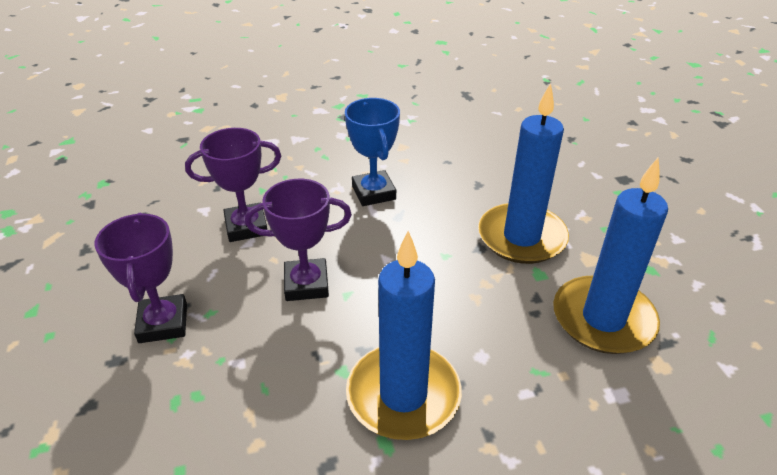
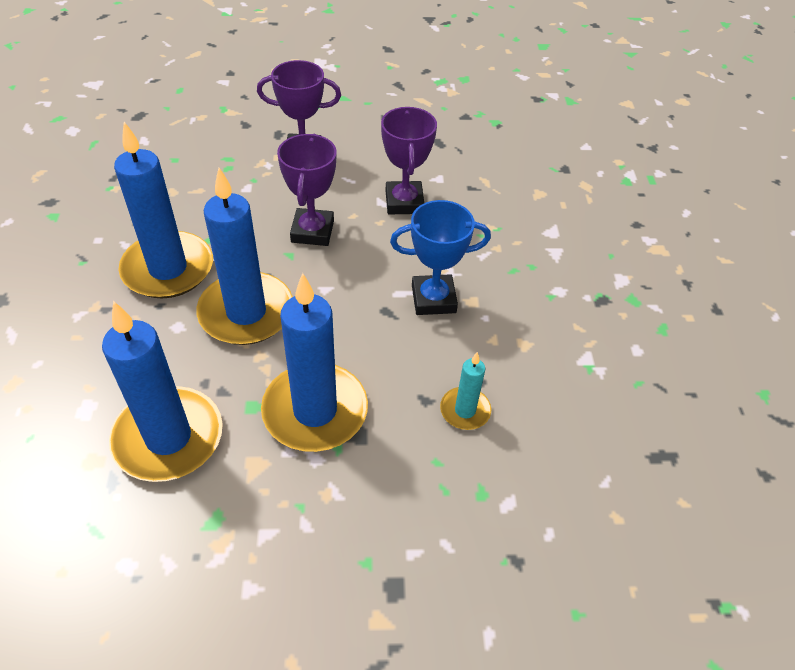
camera: 100 degrees right, 10 degrees up
(439, 306) = (246, 312): none -> blue candle
(477, 166) = (465, 410): none -> turquoise candle

